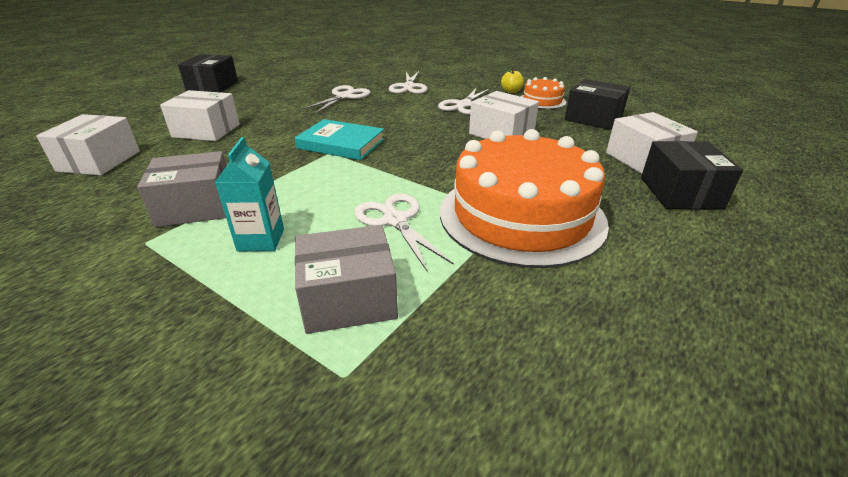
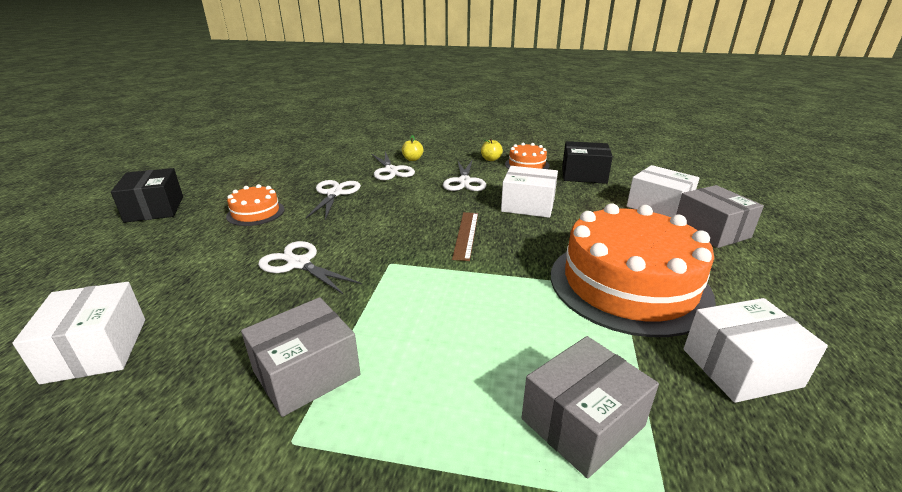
camera: 25 degrees left, 5 degrees down
(206, 130) = (210, 270): white box -> white box (741, 367)
(261, 240) = (427, 389): turquoise carton -> none
(273, 100) = (256, 213): none -> orange cake
(341, 144) = (390, 250): turquoise book -> none
(395, 220) = (533, 322): white scissors -> white scissors (299, 264)
(415, 145) = (466, 235): none -> brown ruler
(437, 81) = (412, 159): none -> yellow apple
(680, 193) = (711, 231): black box -> grey box

